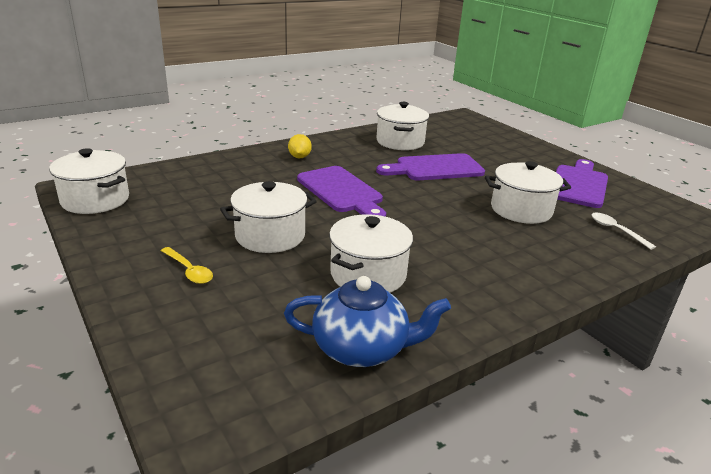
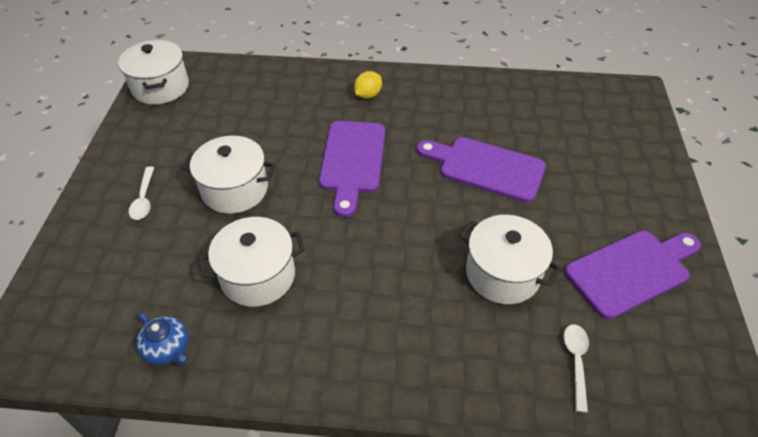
camera: 40 degrees right, 20 degrees up
(189, 271) = (144, 199): yellow spoon -> white spoon
(362, 348) = (168, 349): blue teapot -> blue teapot, size x0.58
(400, 142) = (498, 110): white pot -> none

